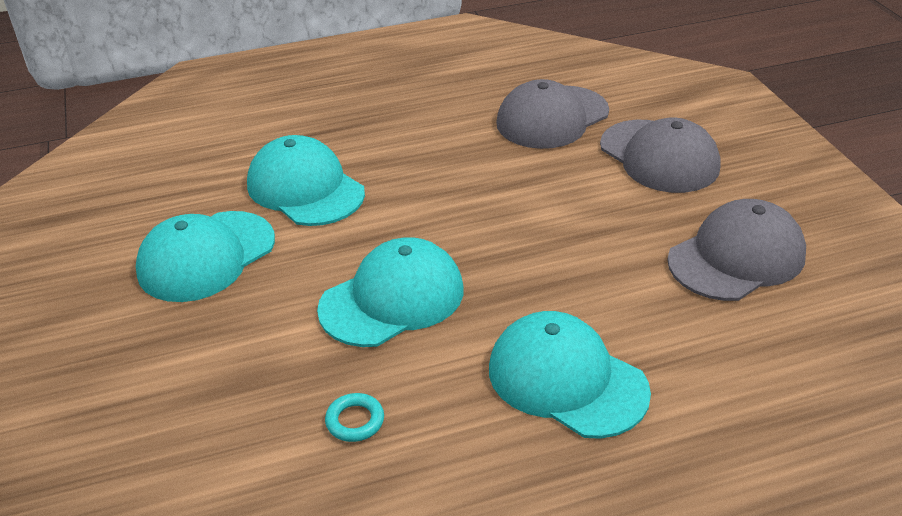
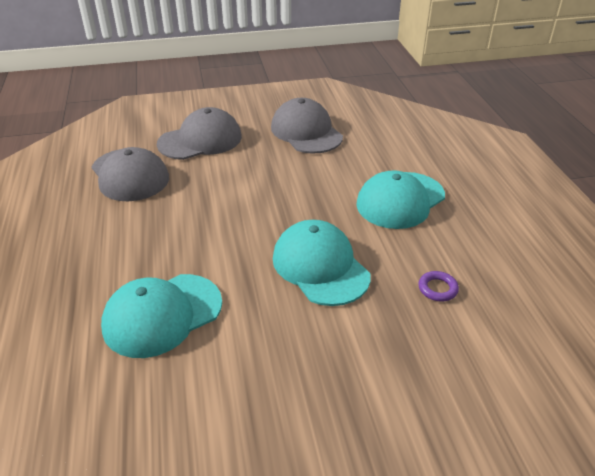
camera: 85 degrees left, 0 degrees up
(206, 256) = (242, 384): turquoise cap -> none
(355, 421) = (437, 289): turquoise ring -> purple ring

